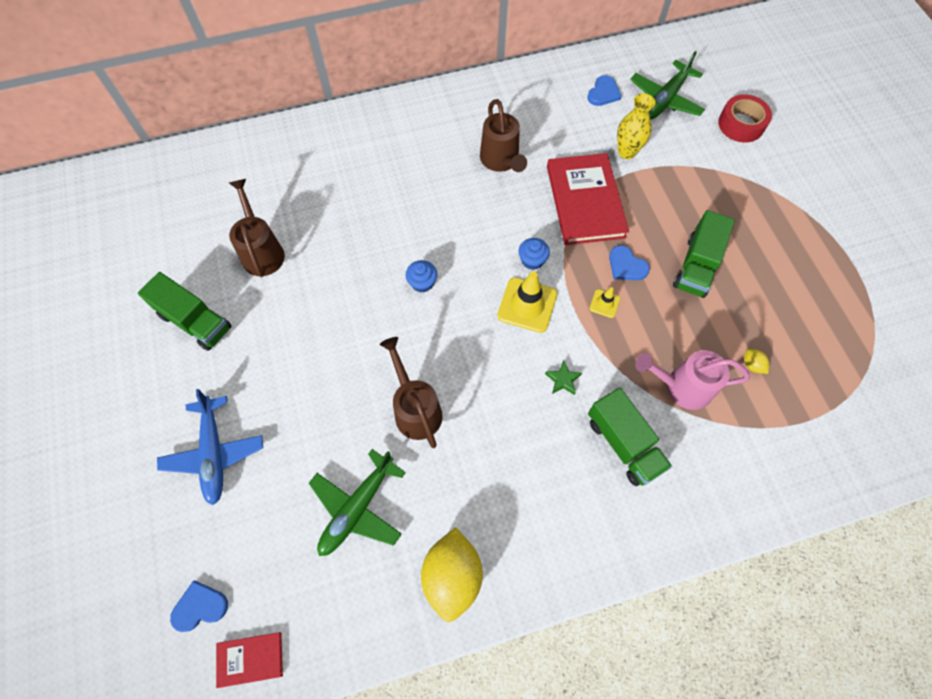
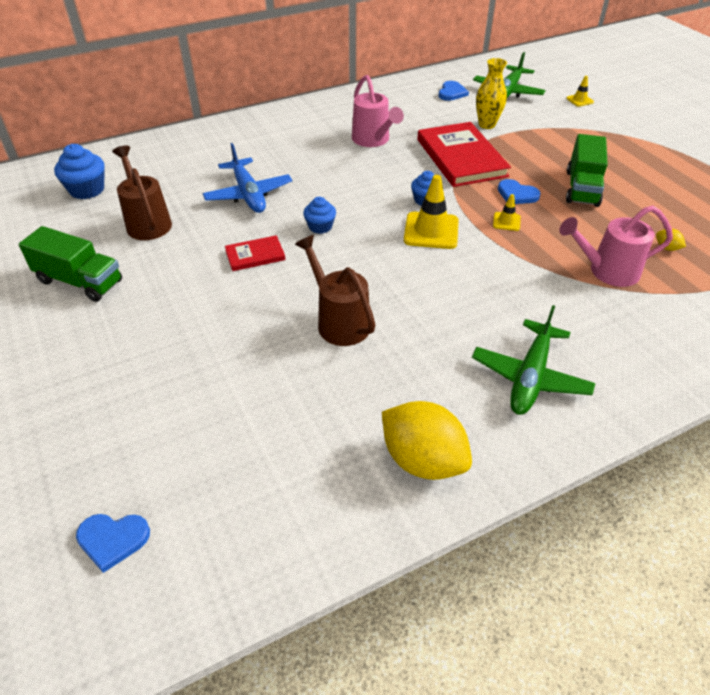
camera: 10 degrees left, 20 degrees down
(200, 607) = (113, 540): blue heart -> blue heart turned 150 degrees counterclockwise
(210, 196) = (87, 190): none -> blue cupcake
(214, 453) = (114, 387): blue plane -> blue plane (248, 194)
(250, 659) = (188, 586): red book -> red book (255, 255)
(357, 508) = (294, 413): green plane -> green plane (530, 377)
(452, 576) = (422, 460): yellow lemon -> yellow lemon turned 45 degrees counterclockwise
(501, 161) = (373, 140): brown watering can -> pink watering can
(563, 380) = (486, 280): green star -> none
(623, 444) = (568, 321): green truck -> none
(741, 124) = (579, 100): red tape -> yellow traffic cone

